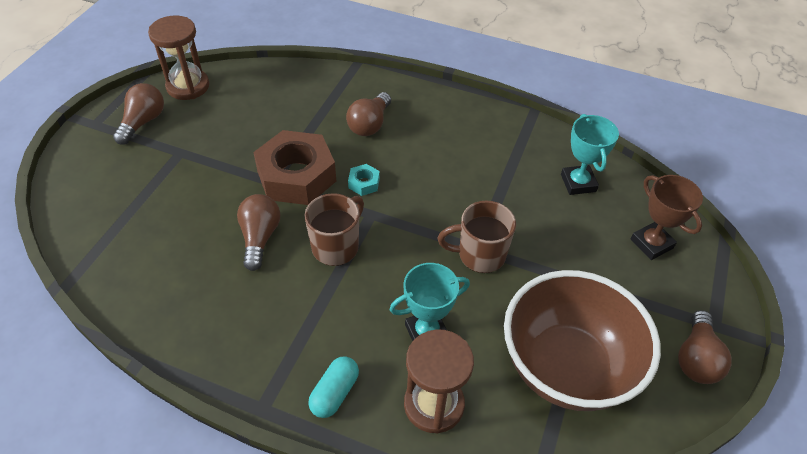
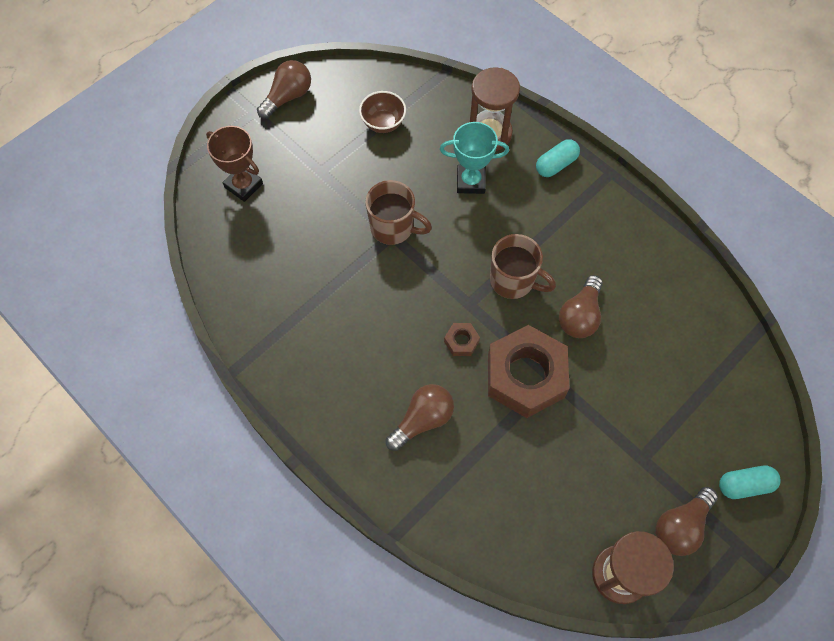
camera: 155 degrees left, 15 degrees up
(88, 160) = (744, 485): none -> turquoise capsule
(336, 246) = (513, 281): brown mug -> brown mug turned 120 degrees counterclockwise
(364, 183) = (461, 341): turquoise nut -> brown nut
(566, 367) = (383, 123): brown bowl -> brown bowl, size x0.42
(578, 183) = (258, 265): turquoise trophy -> none
(651, 243) = (243, 185): brown trophy -> brown trophy turned 45 degrees counterclockwise

